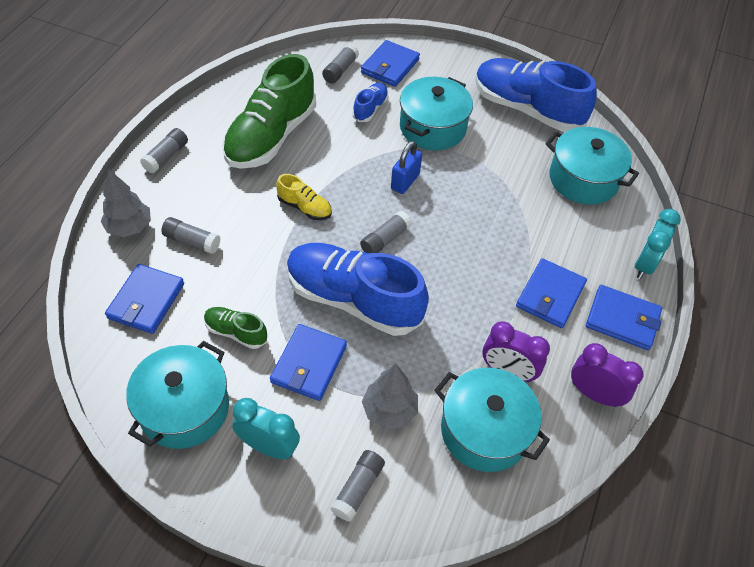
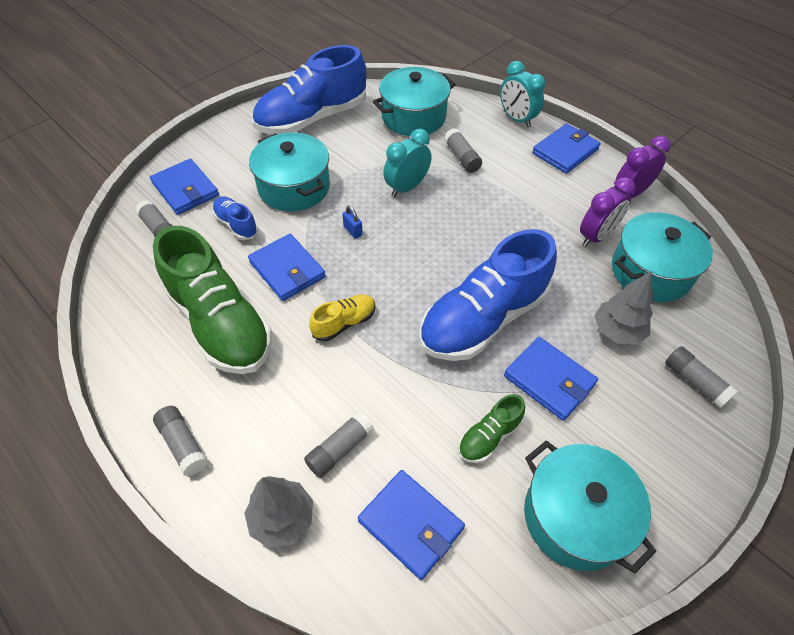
camera: 65 degrees left, 0 degrees up
(269, 446) = (638, 444): turquoise clock -> turquoise clock (406, 187)
(385, 240) = (419, 270): grey glue stick -> grey glue stick (462, 157)
(405, 181) = (353, 231): blue padlock -> blue padlock, size x0.59
(550, 295) = (527, 182): blue wallet -> blue wallet (287, 270)

